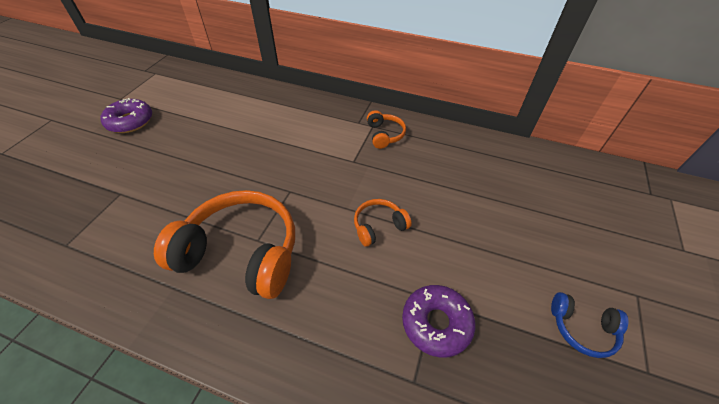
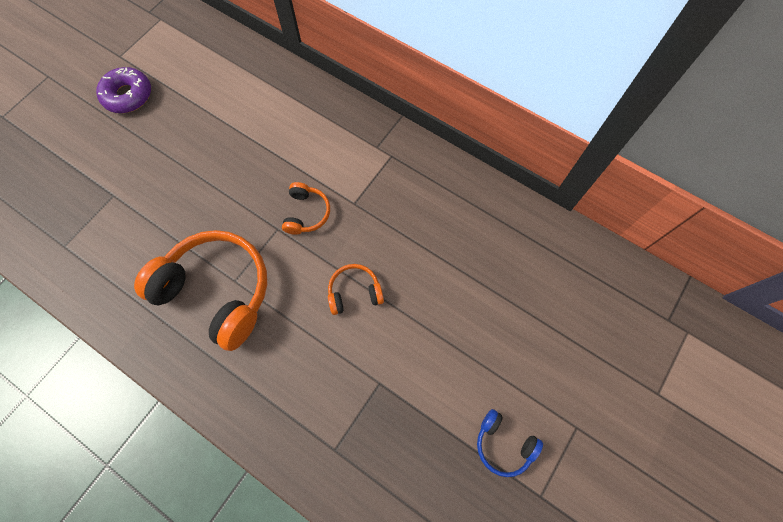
camera: 15 degrees right, 20 degrees up
(384, 135) = (400, 172): orange headphones -> orange headphones (306, 213)
(436, 323) = (372, 405): purple donut -> none

